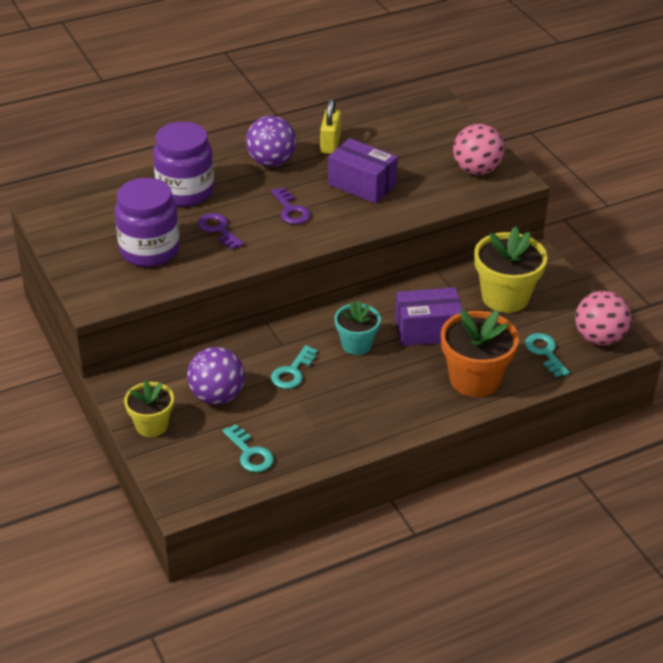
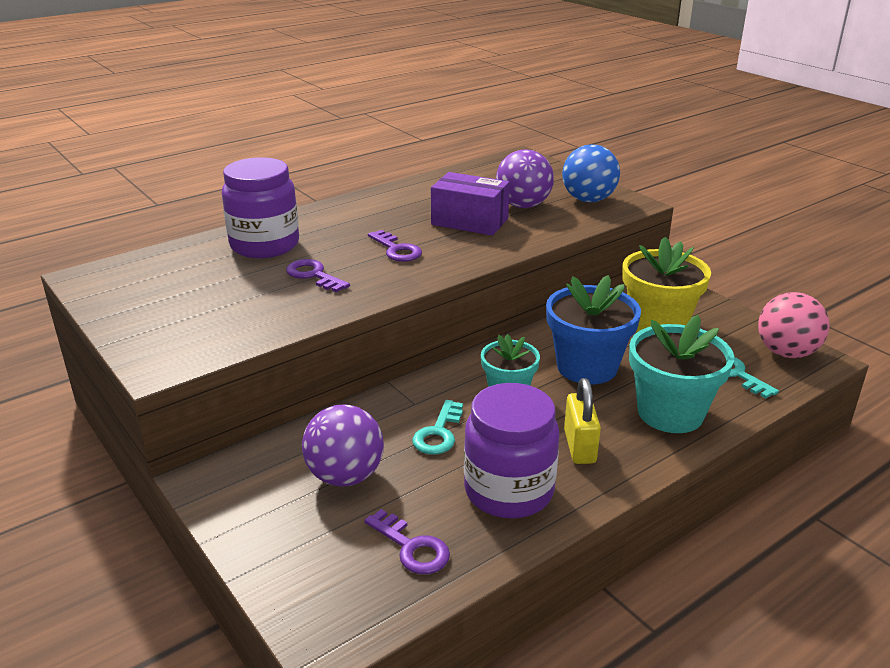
camera: 10 degrees left, 10 degrees down
(149, 250) = (229, 303): purple jar -> purple jar (508, 491)
(151, 425) = (259, 528): yellow flower pot -> none
(250, 453) = (412, 547): turquoise key -> purple key
(271, 162) = (360, 212): purple ball -> purple ball (523, 205)
(330, 144) = (420, 193): yellow padlock -> yellow padlock (579, 446)
(427, 330) = (587, 367): purple box -> blue flower pot
(474, 379) = (670, 413): orange flower pot -> turquoise flower pot
(476, 170) = (588, 200): pink ball -> blue ball

